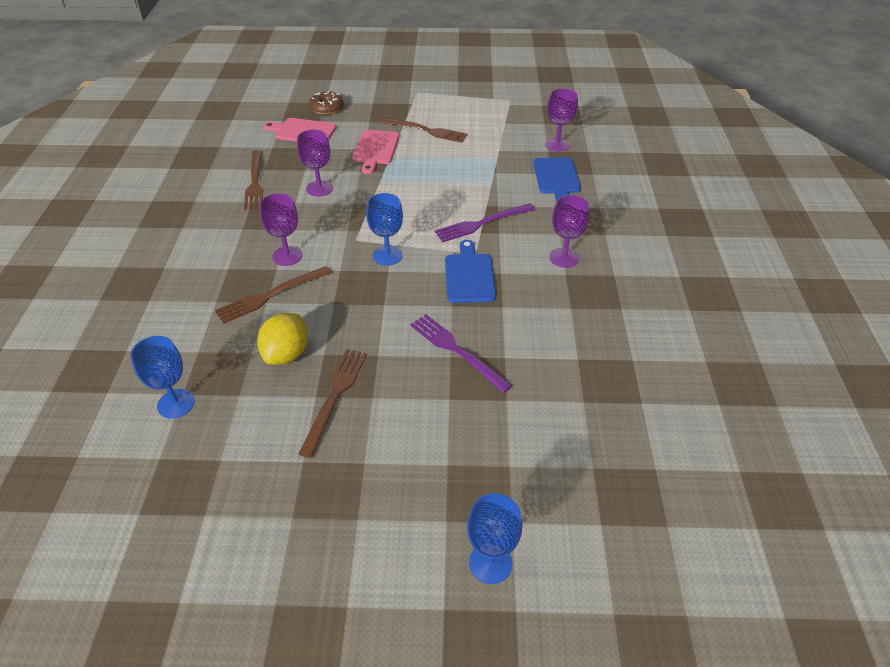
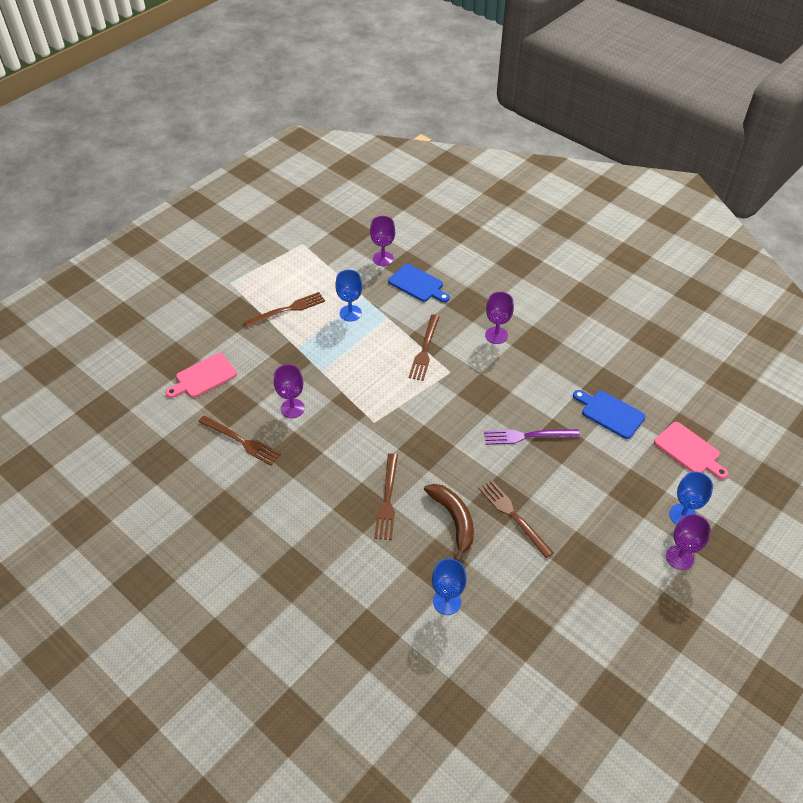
camera: 50 degrees left, 5 degrees up
(287, 256) = (353, 468): purple goblet -> purple goblet (679, 557)
(287, 354) = (454, 520): yellow lemon -> brown banana
(327, 108) = (187, 345): brown donut -> none
(375, 149) = (278, 350): pink cutting board -> pink cutting board (689, 450)
(387, 256) = (408, 416): blue goblet -> blue goblet (350, 313)
(469, 276) = (468, 388): blue cutting board -> blue cutting board (610, 413)
(482, 223) = (424, 350): purple fork -> brown fork

